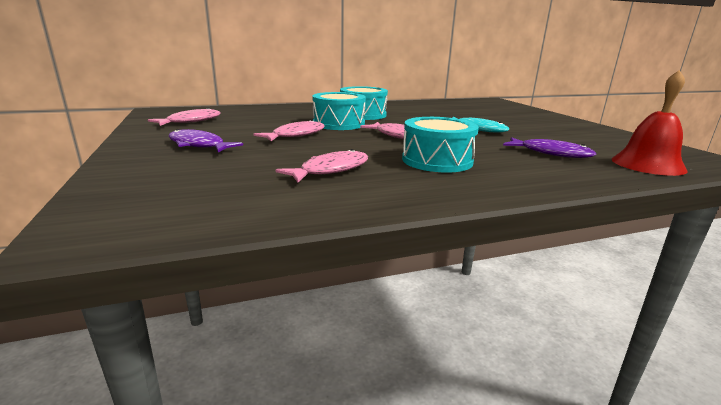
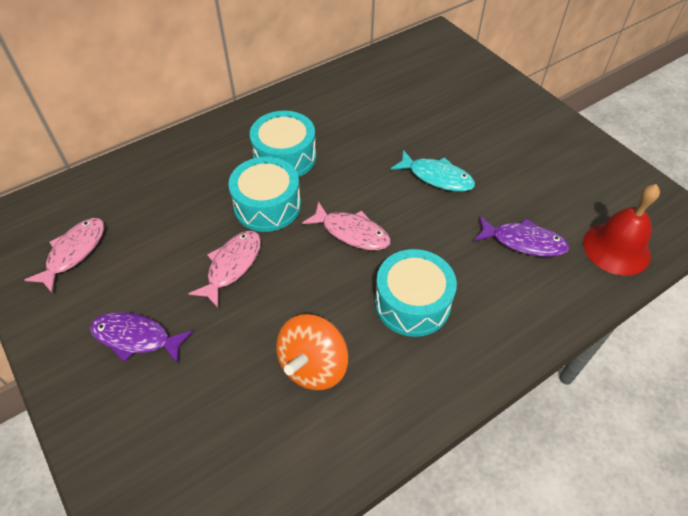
camera: 15 degrees left, 30 degrees up
(330, 170) = (313, 366): pink fish -> orange spinning top

